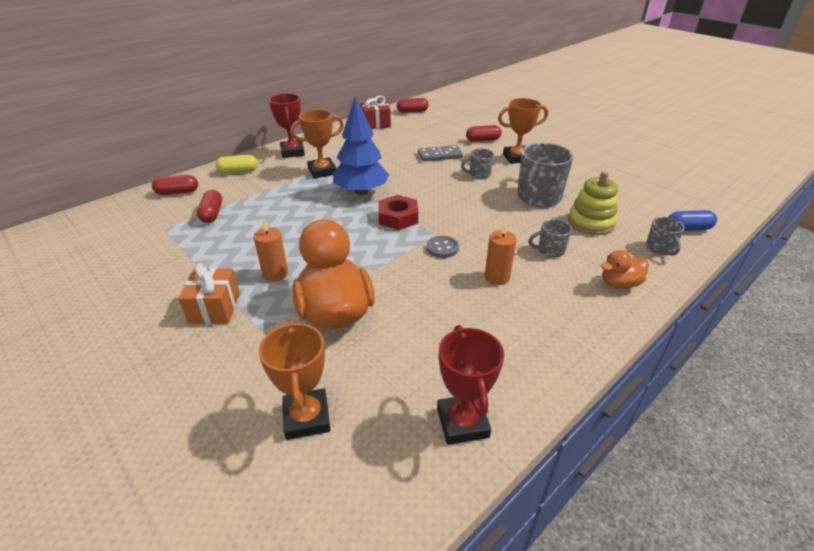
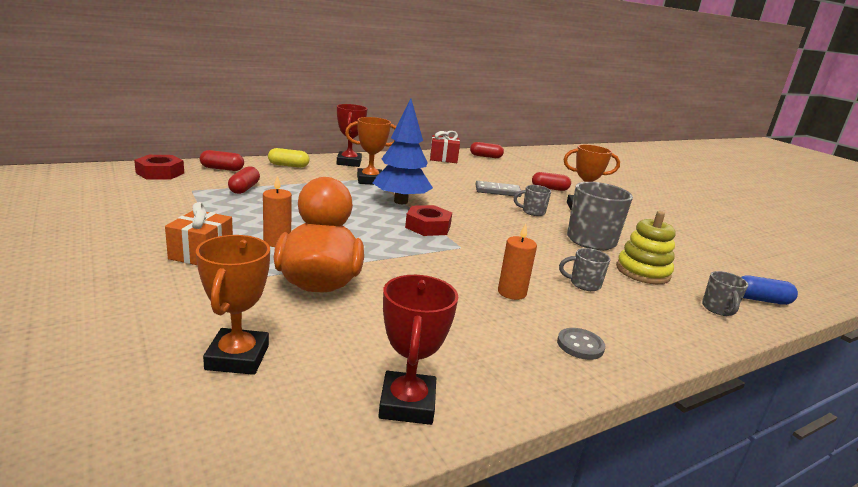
camera: 10 degrees right, 15 degrees down
(120, 214) = (160, 173): none -> red nut
(442, 248) = (463, 258): grey button -> grey button (580, 345)
(619, 284) = (655, 328): orange duck -> none

